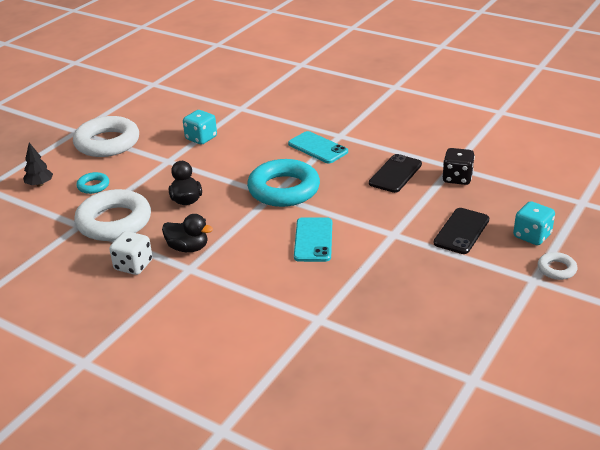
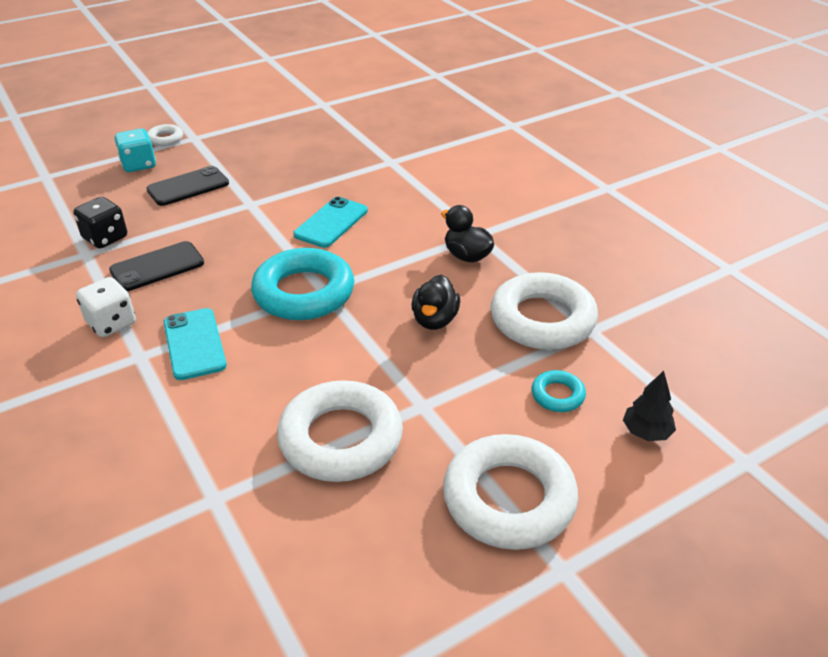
camera: 155 degrees left, 5 degrees up
(133, 265) = (536, 255): white dice -> white dice (111, 323)
(201, 138) = (341, 439): turquoise dice -> white ring

